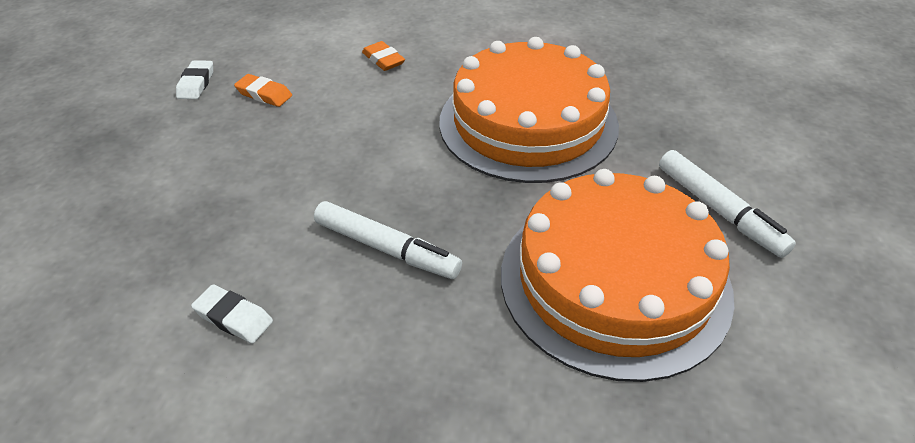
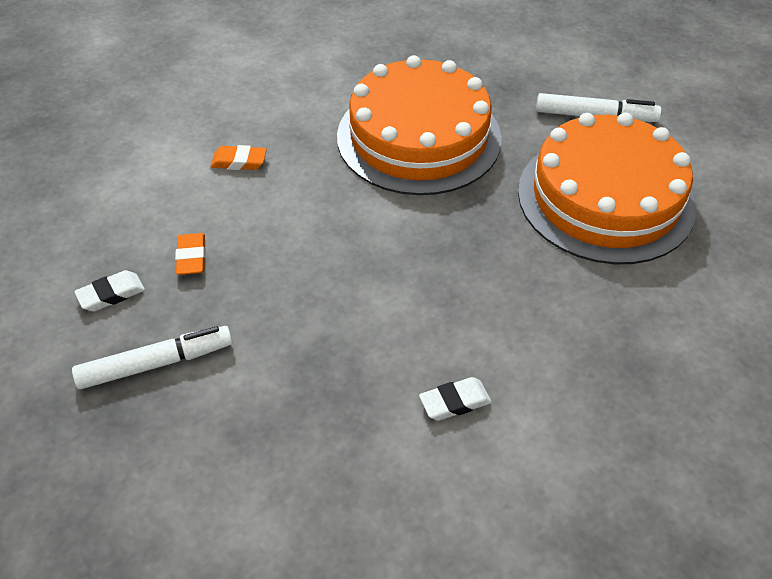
camera: 50 degrees left, 5 degrees up
(196, 84) = (111, 294): white eraser -> white eraser turned 75 degrees counterclockwise
(264, 94) = (191, 257): orange eraser -> orange eraser turned 75 degrees counterclockwise
(387, 248) = (469, 284): white marker -> white marker (156, 363)

